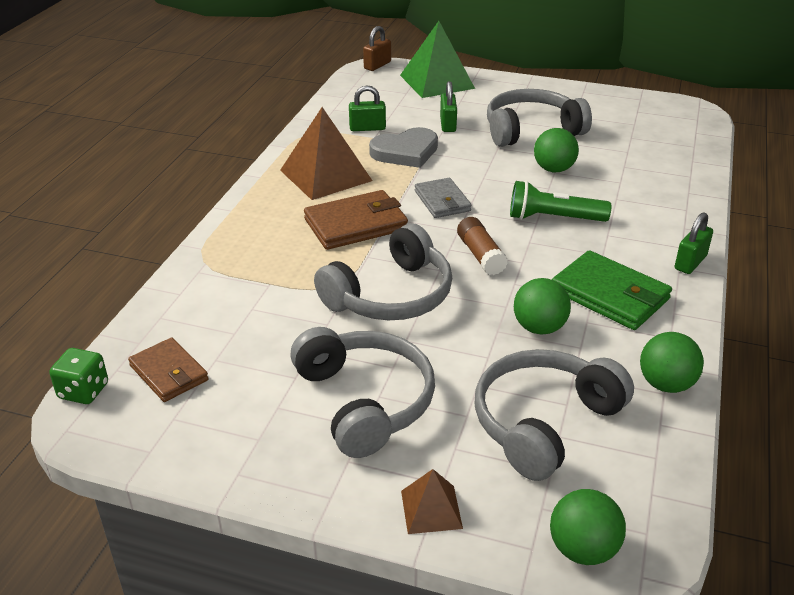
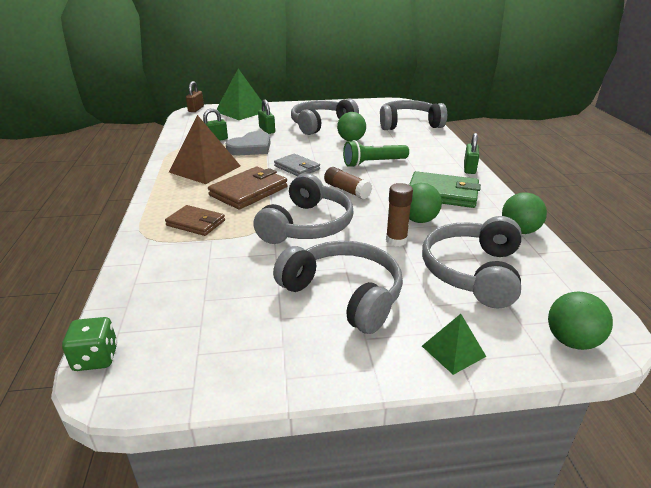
camera: 25 degrees left, 5 degrees down
(169, 373) = (170, 320): brown wallet -> brown wallet (196, 223)
(431, 509) = (453, 351): brown pyramid -> green pyramid
(484, 349) = (396, 240): none -> brown glue stick
(668, 157) = (408, 124): none -> grey headphones

